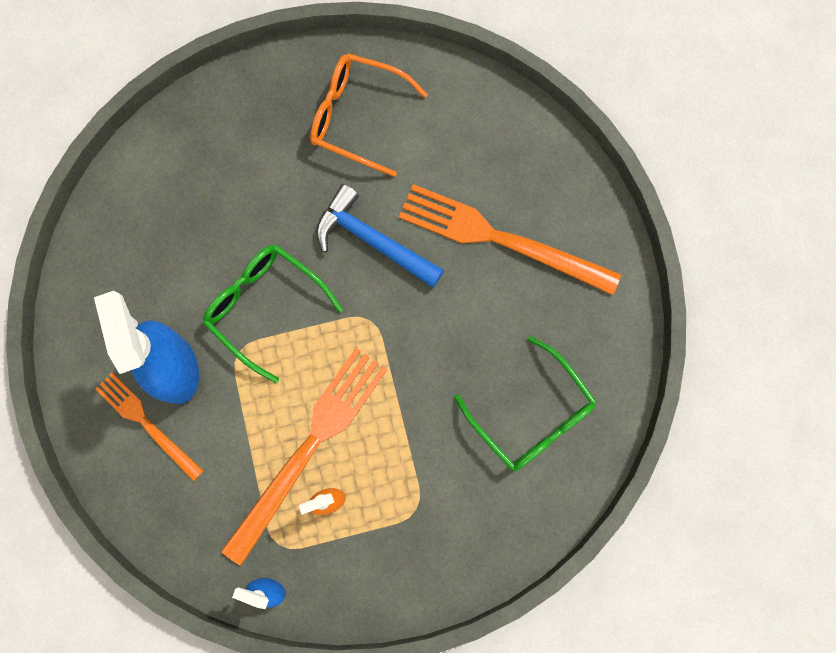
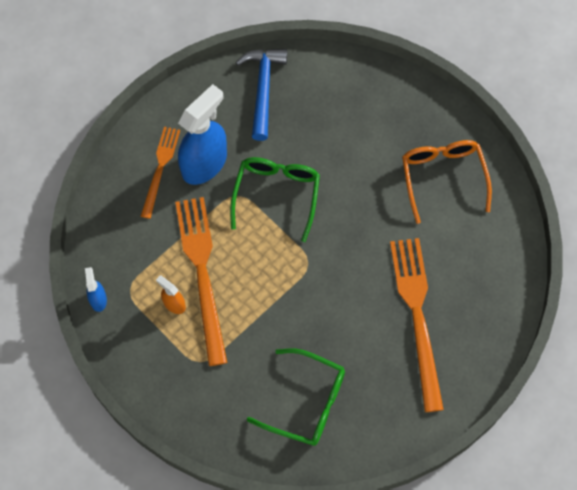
camera: 60 degrees right, 10 degrees down
(309, 447) = (202, 273): orange fork -> orange fork turned 105 degrees counterclockwise
(372, 240) = (363, 235): blue hammer -> blue hammer (263, 89)
(531, 415) = (307, 402): green glasses -> green glasses turned 90 degrees counterclockwise

